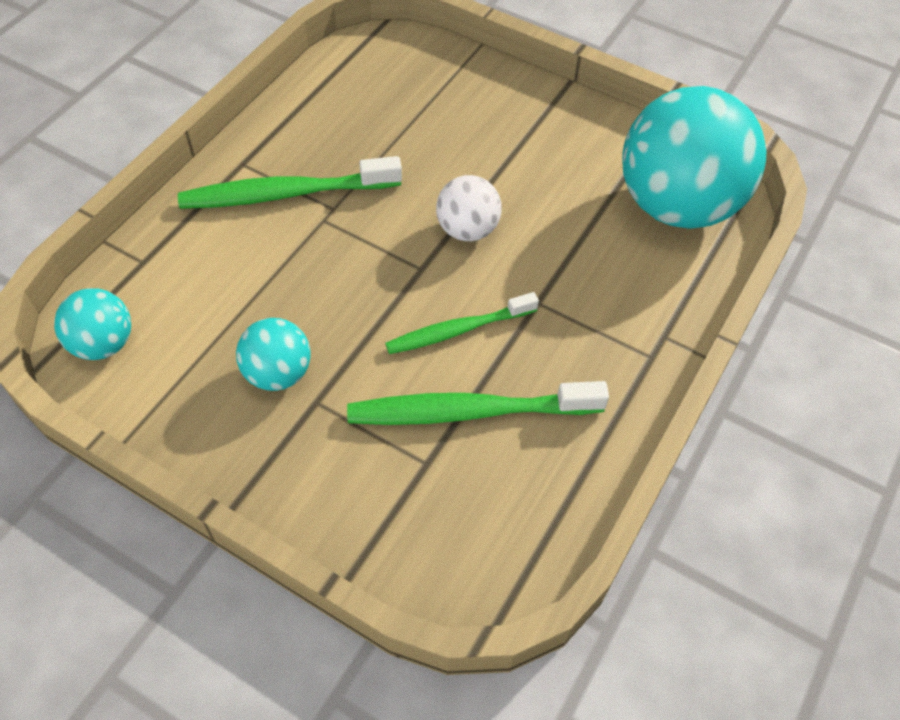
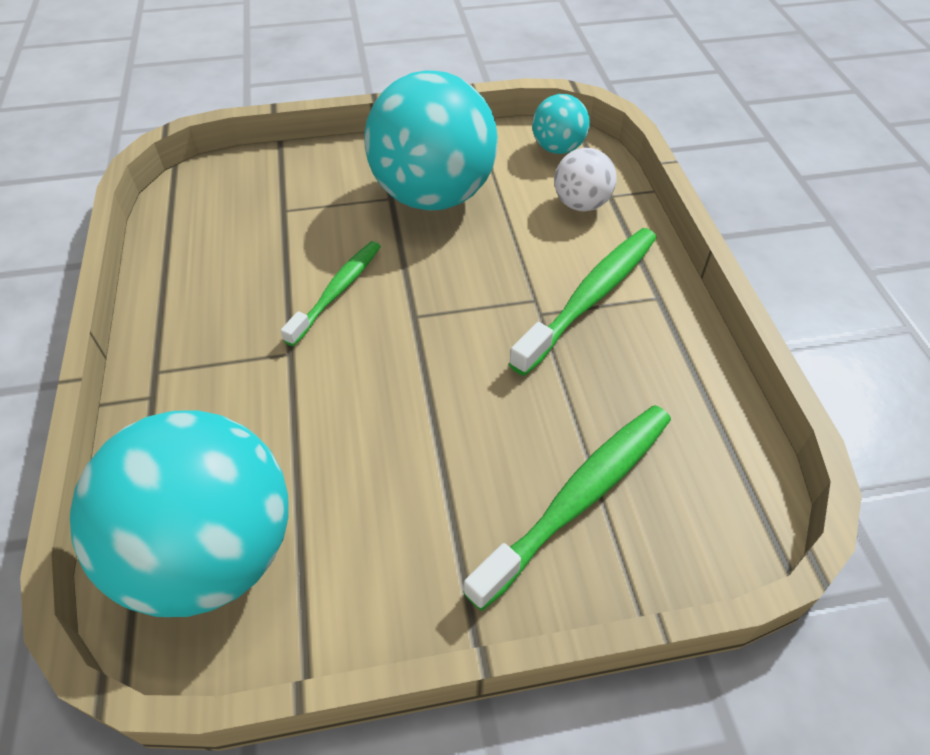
camera: 140 degrees right, 5 degrees down
(278, 373) = (433, 195): turquoise ball -> turquoise ball, size x2.11
(467, 229) = (409, 371): white ball -> white ball (581, 204)
(469, 412) = (279, 249): green toothbrush -> green toothbrush (578, 498)

